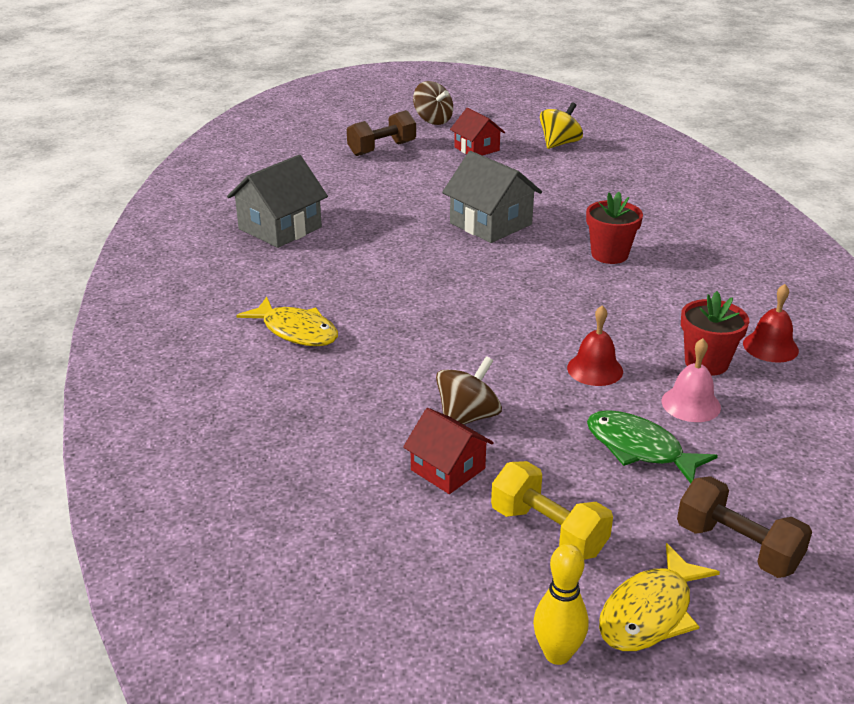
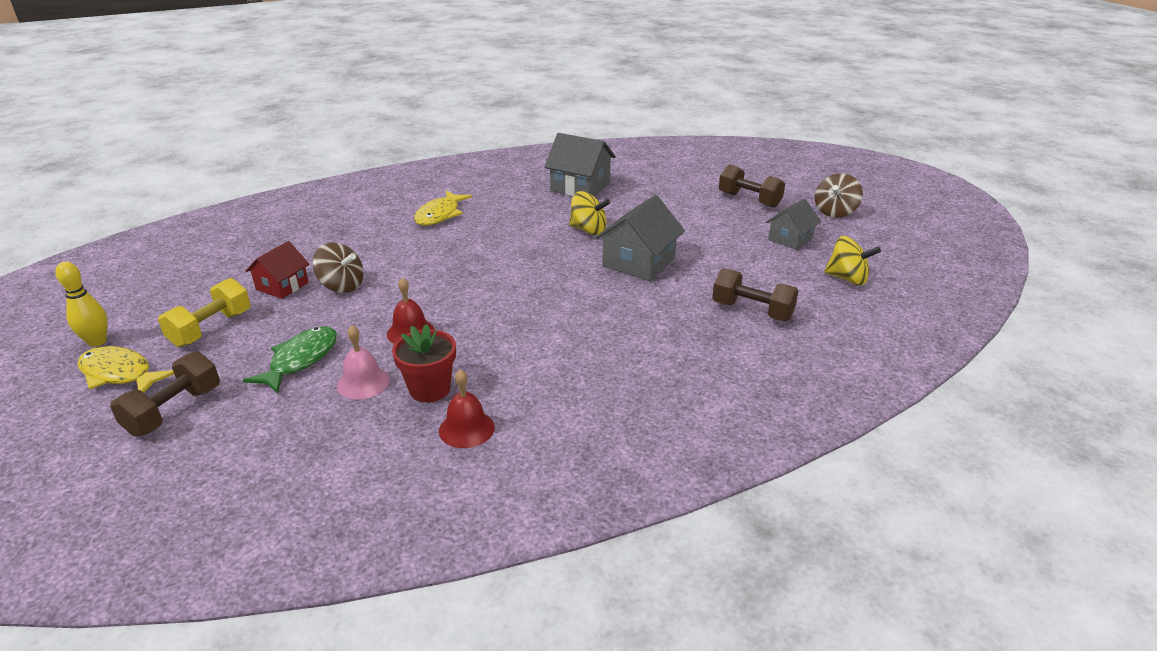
camera: 75 degrees right, 0 degrees up
(402, 239) = (588, 230): none -> yellow spinning top
(476, 149) = (790, 239): red house -> grey house
(600, 190) = (752, 311): none -> brown dumbbell
(609, 255) = (612, 325): red flower pot -> none

